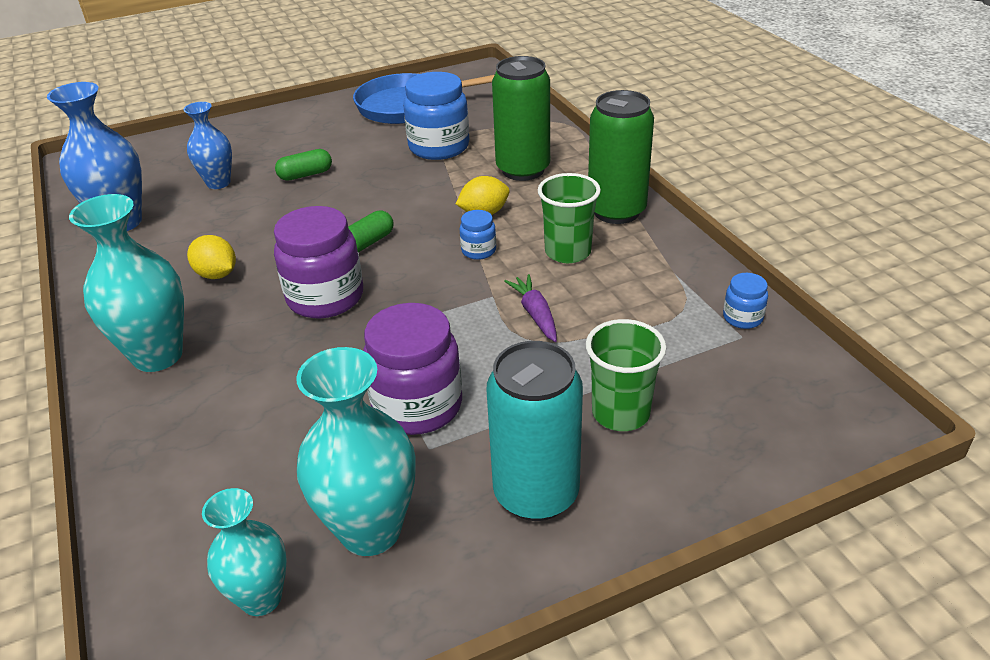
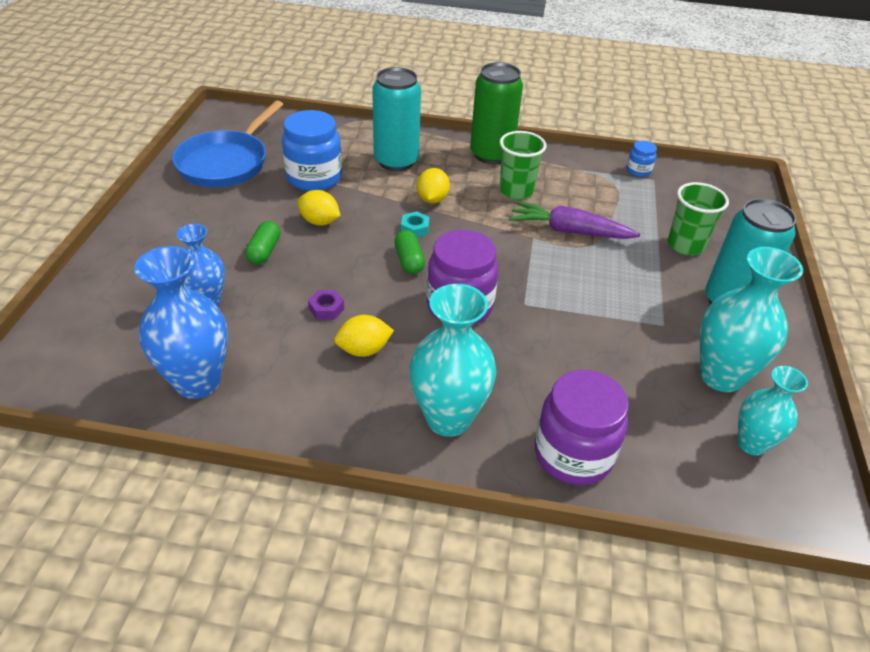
camera: 60 degrees left, 5 degrees up
(256, 234) = (326, 309): none -> purple nut
(376, 178) = (319, 221): none -> yellow lemon
(417, 406) = (620, 313): purple jar -> purple jar (573, 454)
(422, 225) = (415, 228): none -> turquoise nut
(478, 251) = (476, 221): blue jar -> none
(523, 170) = (396, 161): green can -> turquoise can
(535, 314) = (569, 231): purple carrot -> purple carrot, size x1.61

